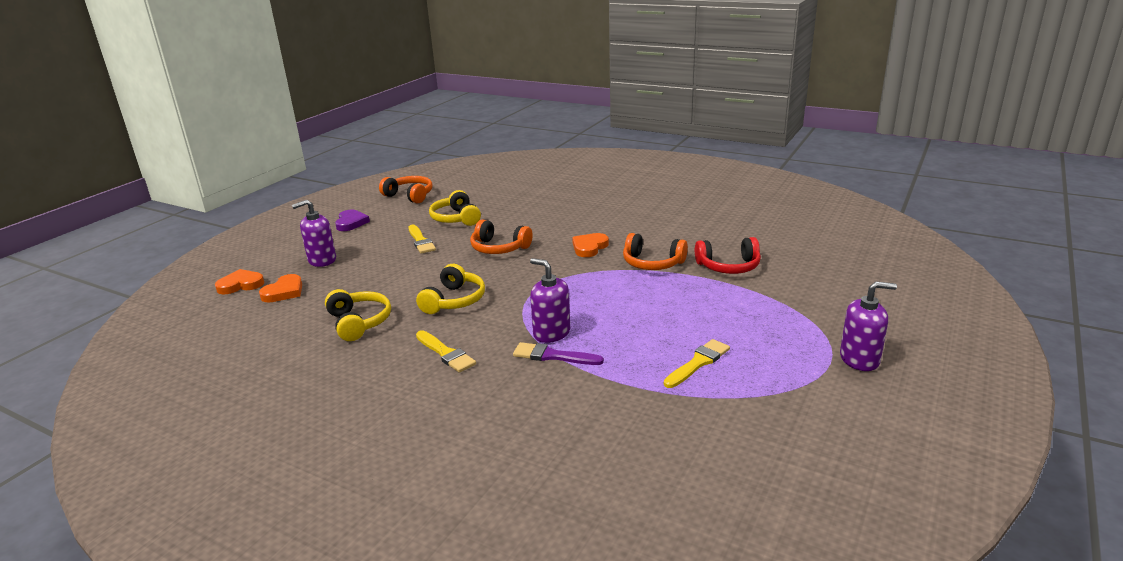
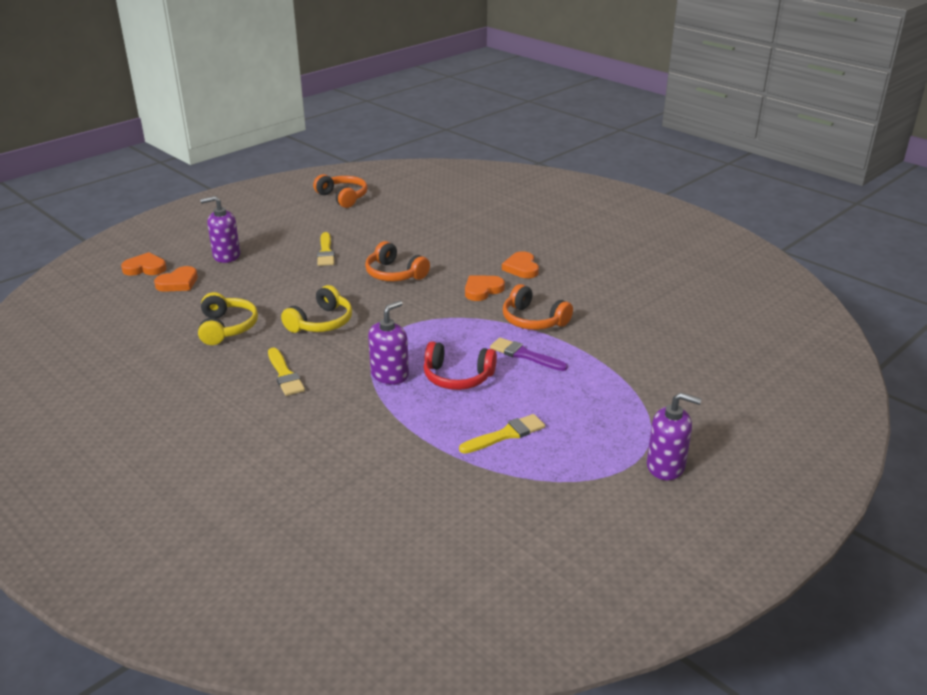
camera: 15 degrees right, 5 degrees up
(351, 223) = (272, 219): purple heart -> none
(456, 218) = (373, 232): yellow headphones -> none
(551, 333) = (390, 375): purple soap dispenser -> purple soap dispenser turned 75 degrees clockwise
(553, 356) = (377, 398): purple brush -> purple brush (524, 355)
(611, 224) = (521, 268): none -> orange heart
(728, 266) = (608, 339): red headphones -> red headphones (457, 377)

